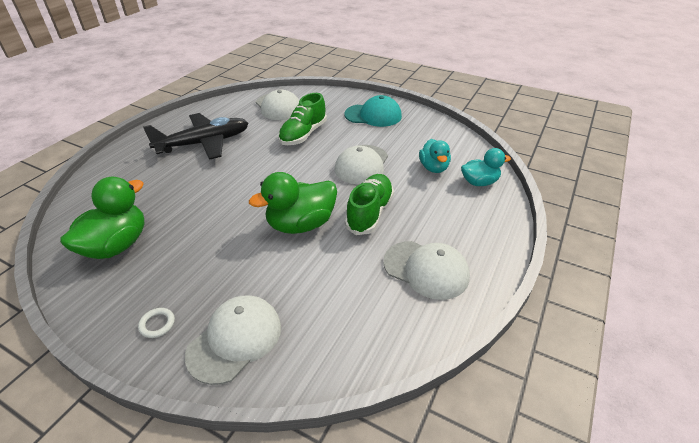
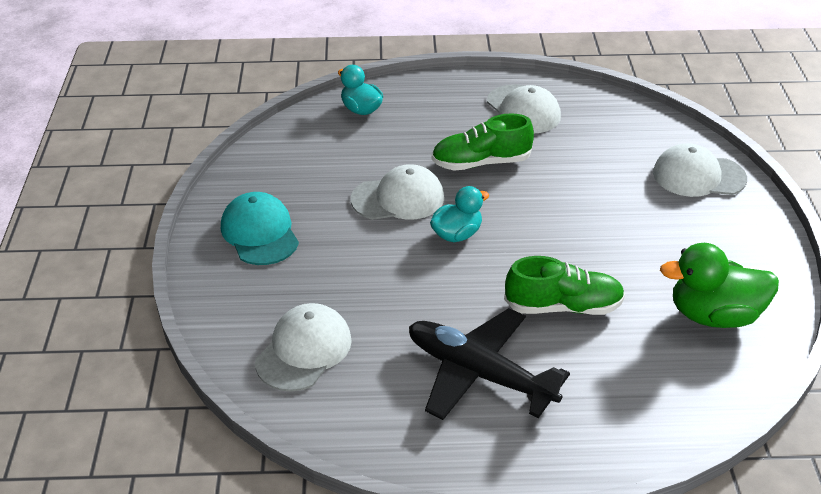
camera: 120 degrees left, 0 degrees up
(157, 324) = (739, 224): white ring -> none
(301, 224) = (544, 200): green duck -> none
(303, 134) = (369, 279): green shoe -> green shoe (563, 306)
(426, 269) = (523, 110): white cap -> white cap turned 150 degrees clockwise
(433, 168) = (358, 145): turquoise duck -> turquoise duck (457, 234)

